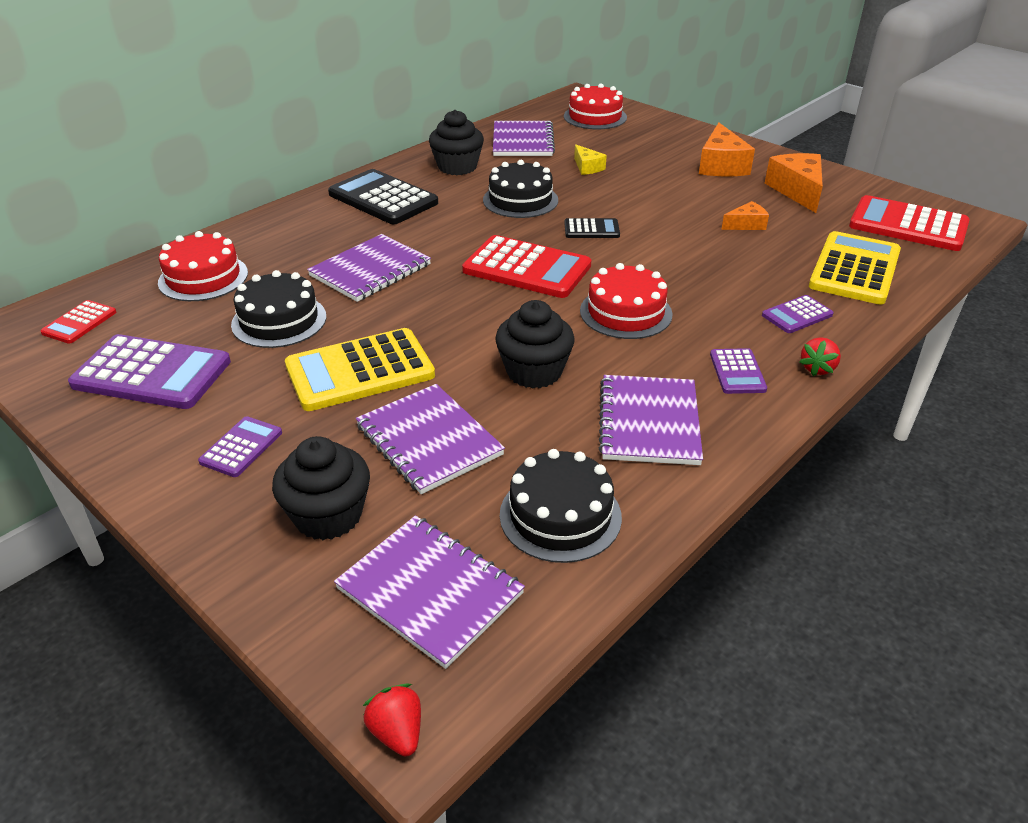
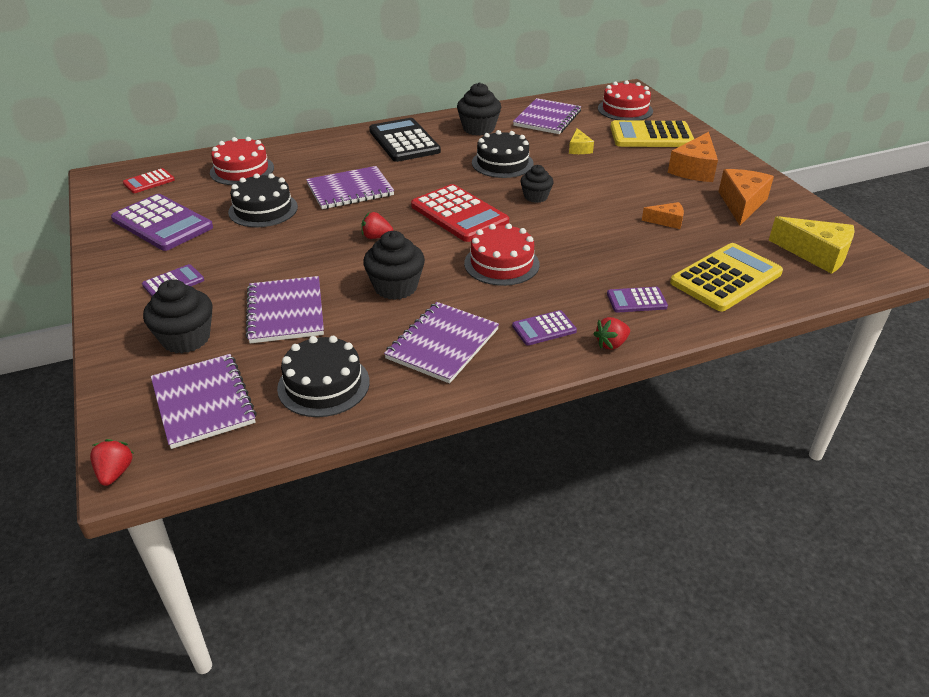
camera: 25 degrees right, 0 degrees up
(360, 371) = (283, 255): yellow calculator -> yellow calculator (651, 136)
(455, 318) = (376, 237): none -> red strawberry
(591, 229) = (535, 197): black calculator -> black cupcake
(737, 372) = (544, 328): purple calculator -> purple calculator turned 45 degrees clockwise
(908, 225) = (816, 254): red calculator -> yellow cheese

